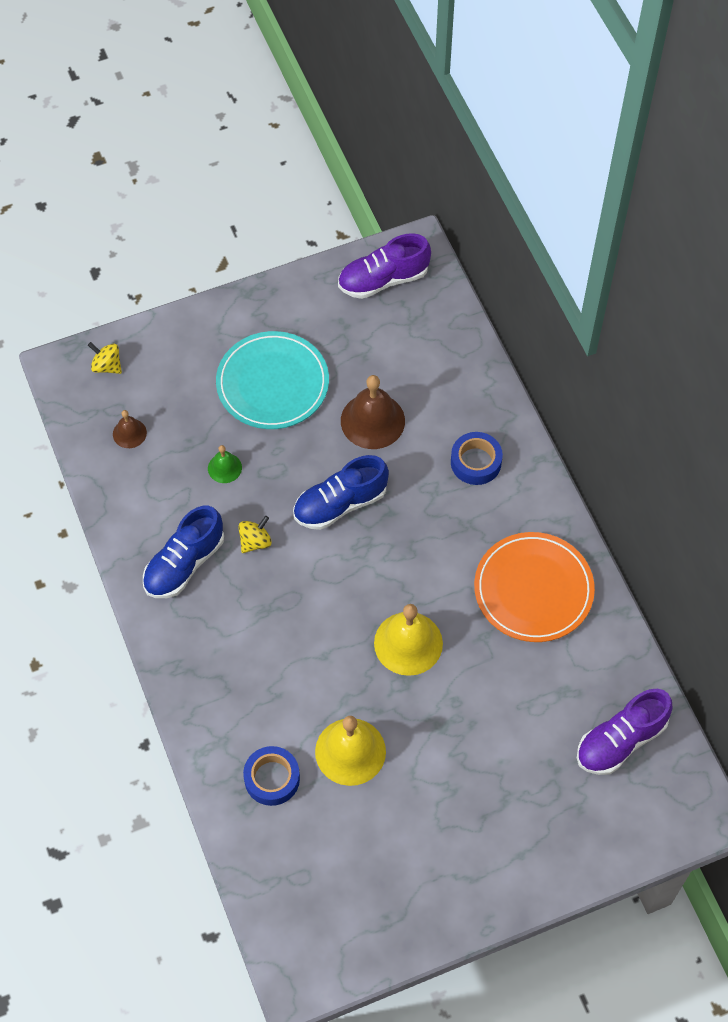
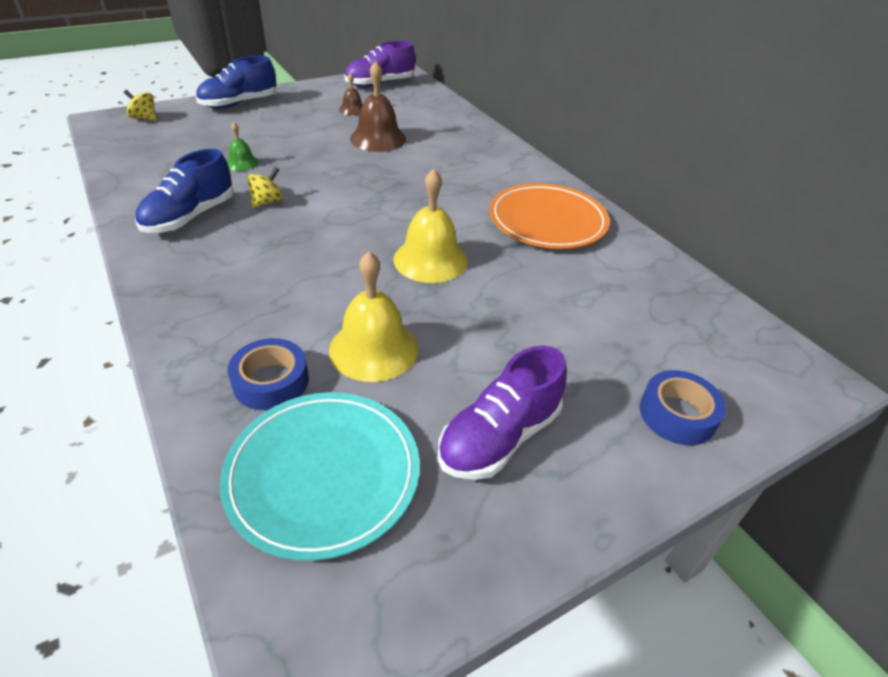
camera: 10 degrees left, 20 degrees down
(129, 433) = (154, 148): brown bell -> brown bell (352, 109)
(272, 383) = (290, 124): turquoise plate -> turquoise plate (323, 474)
(340, 504) = (352, 179): blue shoe -> blue shoe (239, 104)
(476, 462) = (471, 156): blue tape -> blue tape (677, 414)
(620, 740) = (686, 321): purple shoe -> purple shoe (499, 437)

